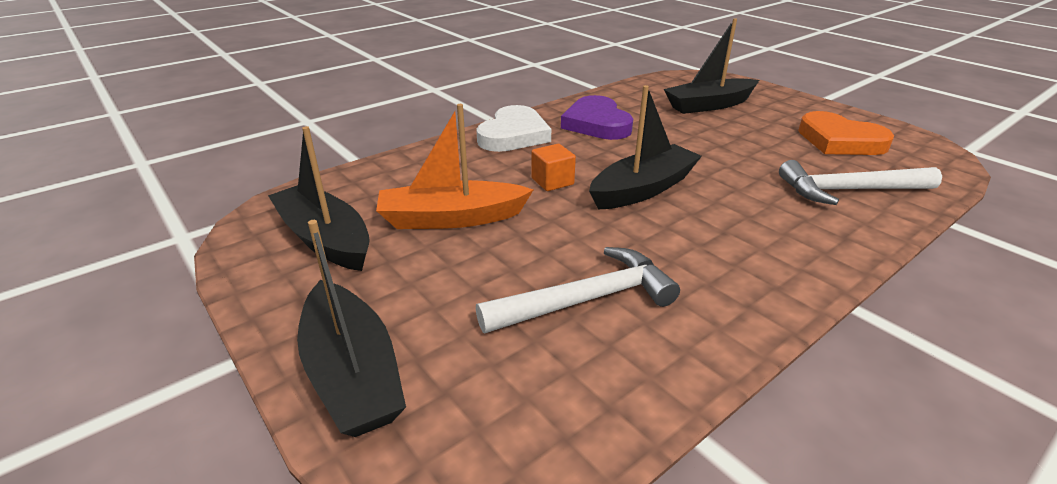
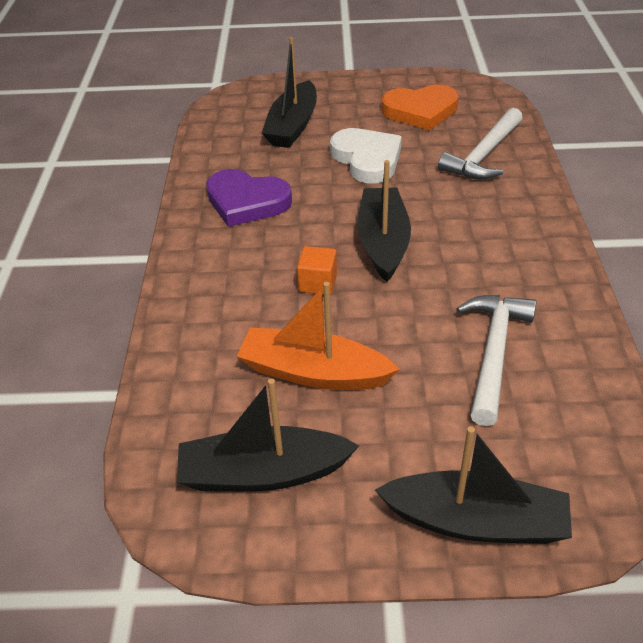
camera: 50 degrees left, 10 degrees up
(451, 218) = (313, 372): orange boat -> orange boat turned 75 degrees clockwise
(513, 135) = (205, 261): white heart -> white heart (367, 159)

